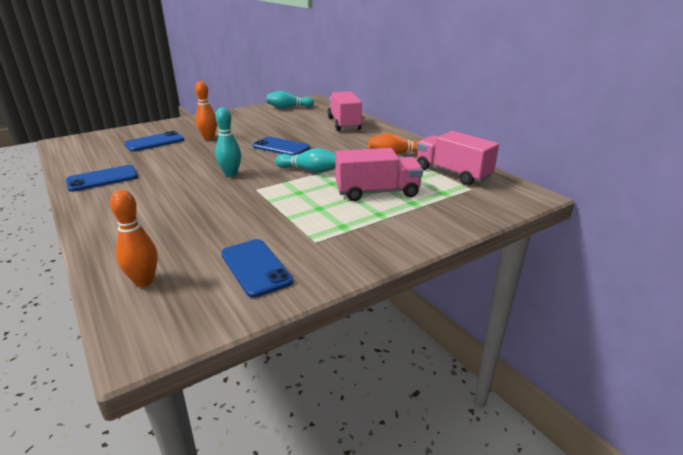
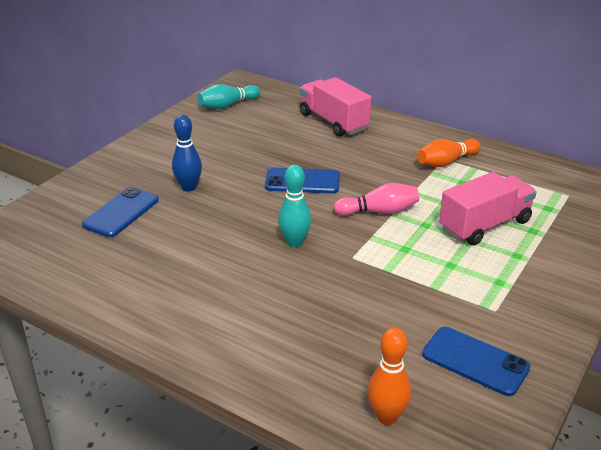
camera: 25 degrees left, 5 degrees up
(102, 179) = (137, 295): blue phone -> none
(209, 138) = (189, 187): orange bowling pin -> blue bowling pin
(309, 170) = (379, 212): turquoise bowling pin -> pink bowling pin
(452, 173) = (530, 177): pink truck -> none

